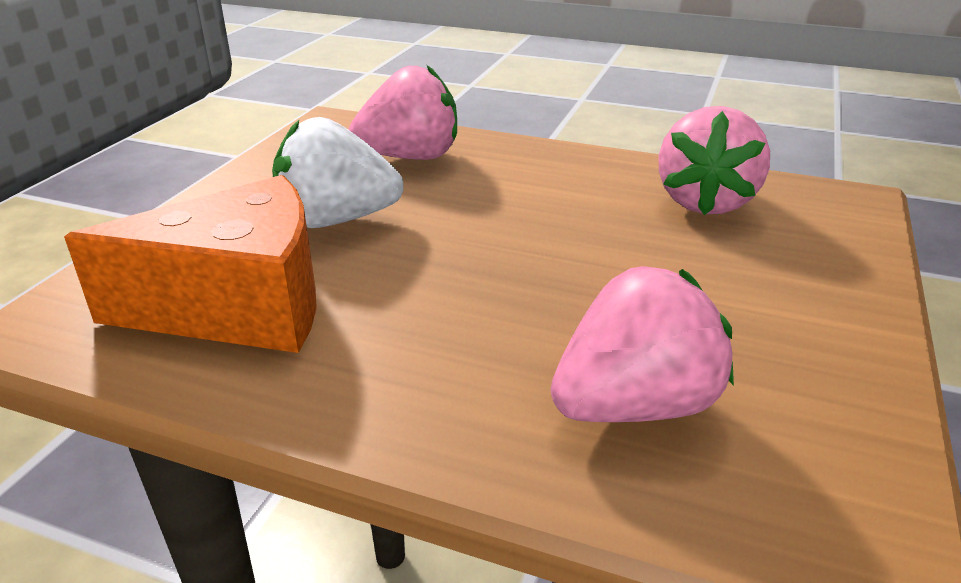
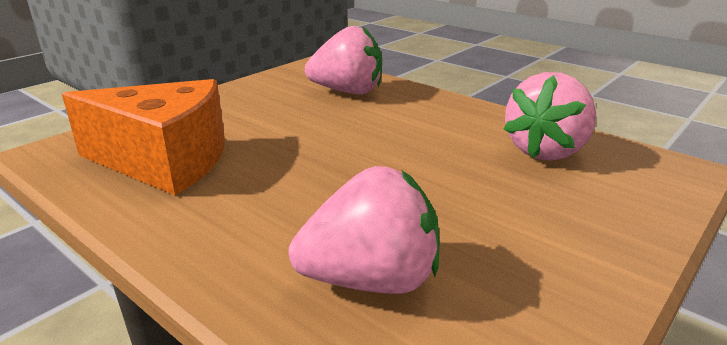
camera: 20 degrees right, 5 degrees down
(336, 220) = (267, 122): white strawberry -> none

